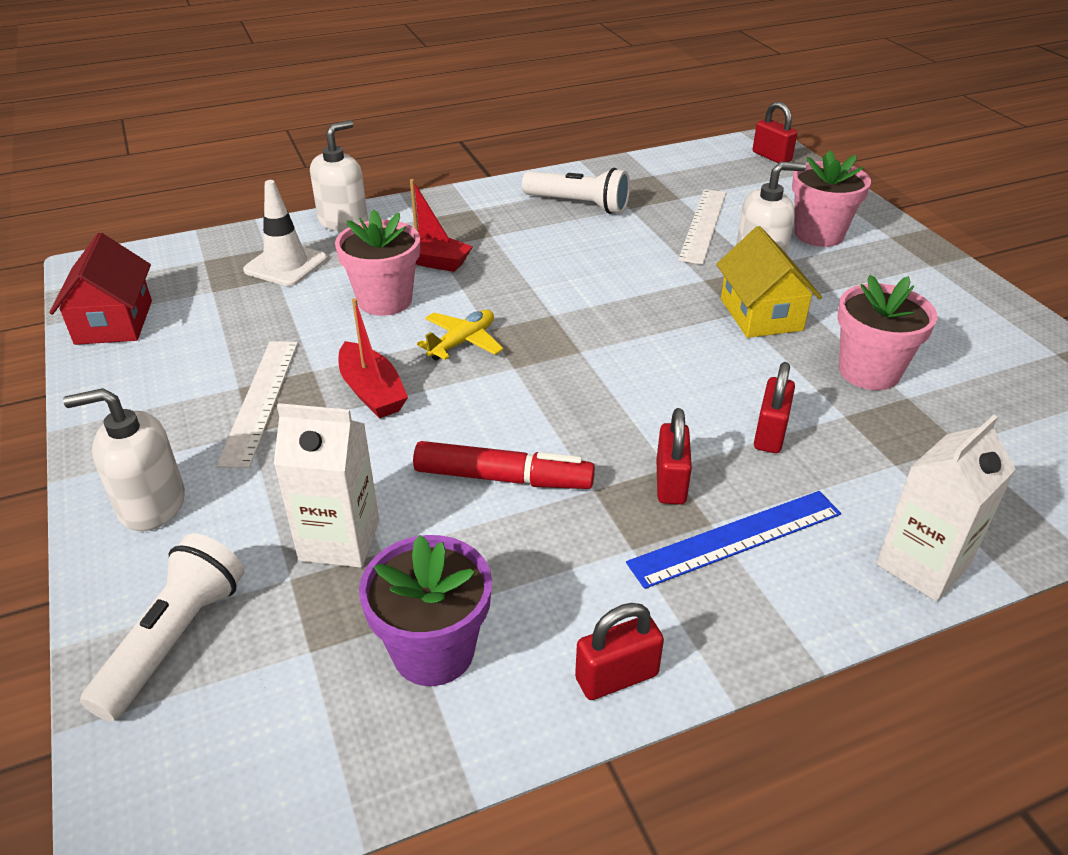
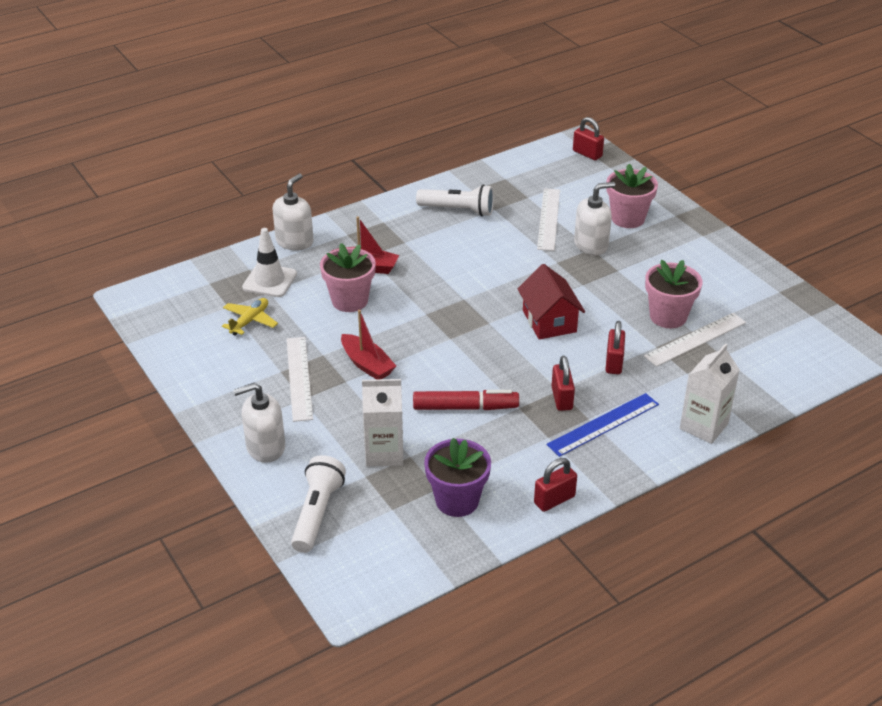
camera: 10 degrees left, 0 degrees up
(114, 322) = (173, 336): red house -> red house (549, 321)
(462, 342) = (412, 325): yellow plane -> yellow plane (250, 321)
(761, 314) = (597, 284): yellow house -> none
(913, 411) = (695, 339): none -> white ruler

